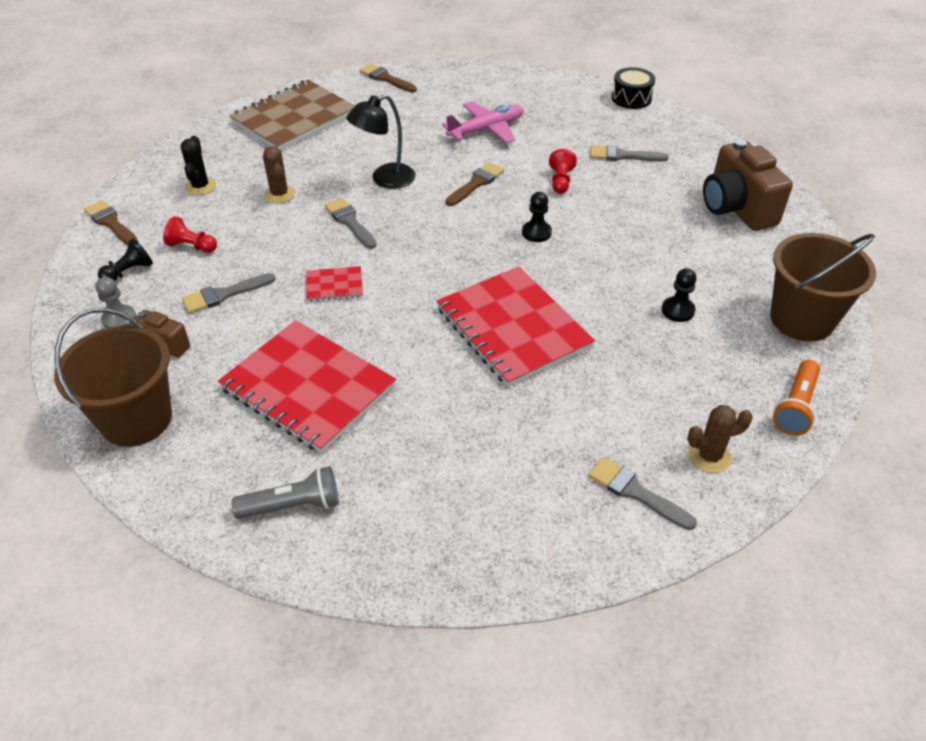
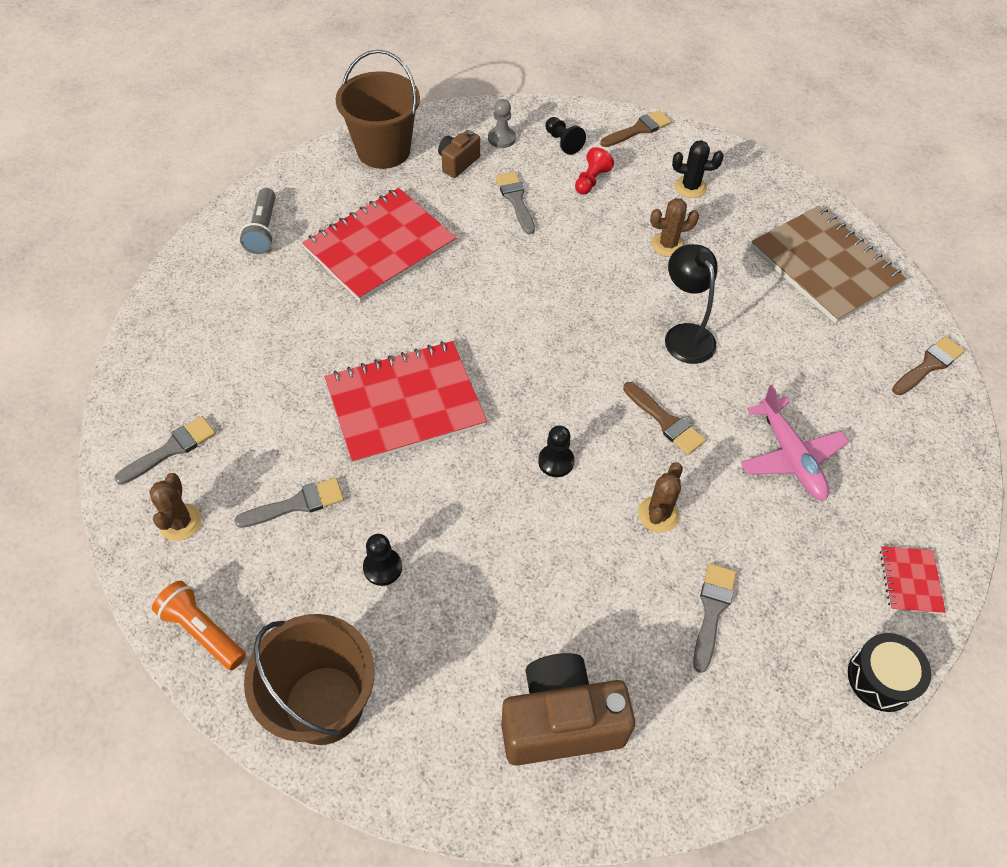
camera: 100 degrees right, 10 degrees up
(334, 285) = (508, 275): red notebook -> red notebook (910, 581)
(350, 222) = (608, 296): grey brush -> grey brush (297, 504)
(560, 181) = (658, 514): red pawn -> brown cactus

